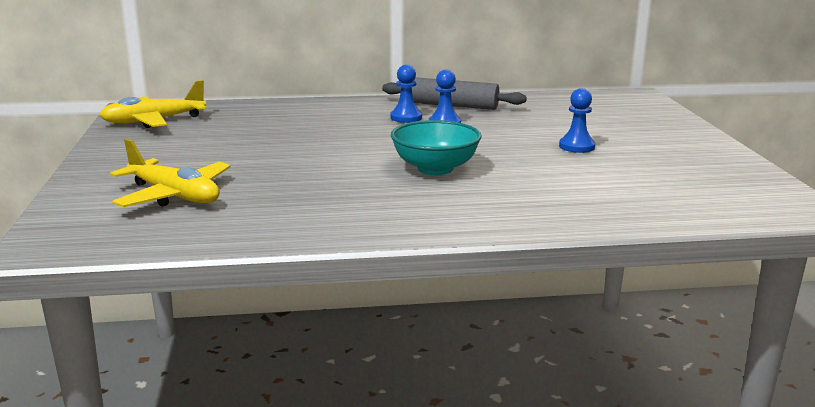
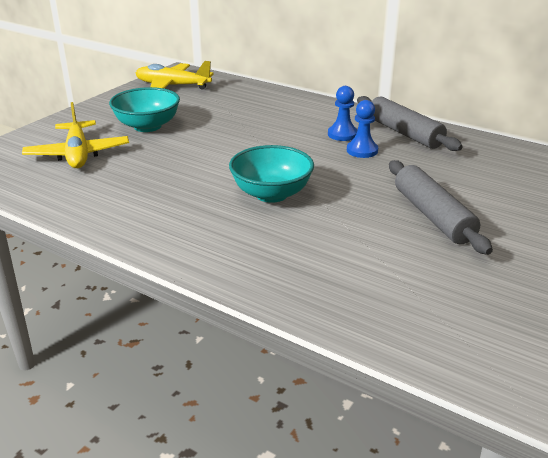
camera: 40 degrees right, 10 degrees up
(202, 156) = (147, 126): none -> turquoise bowl
(576, 146) = (432, 216): blue pawn -> grey rolling pin

